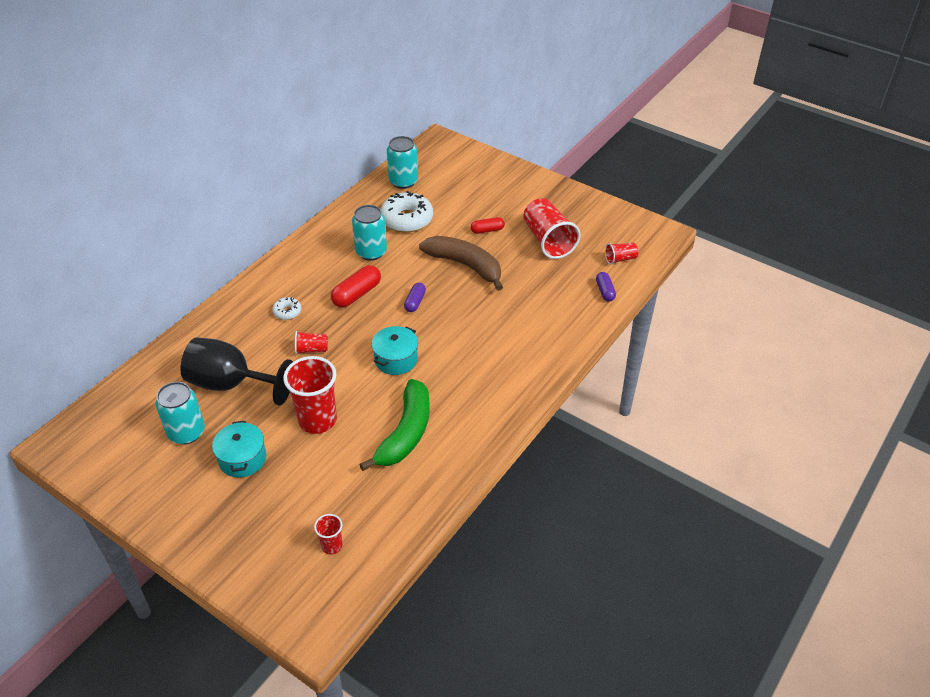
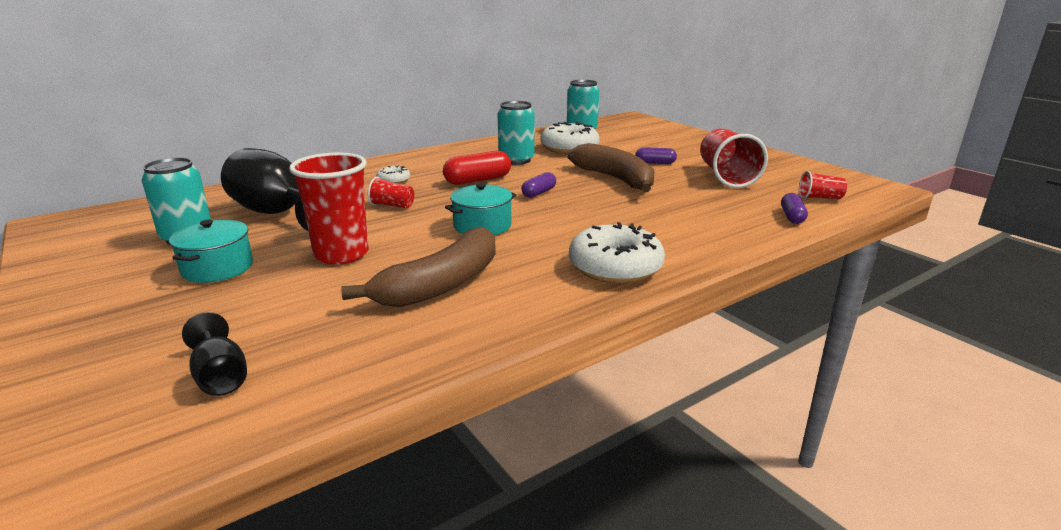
camera: 20 degrees right, 20 degrees down
(332, 546) = (220, 377): red cup -> black goblet
(405, 433) = (441, 284): green banana -> brown banana
(487, 230) = (655, 163): red capsule -> purple capsule
(506, 385) = (615, 267): none -> white donut

